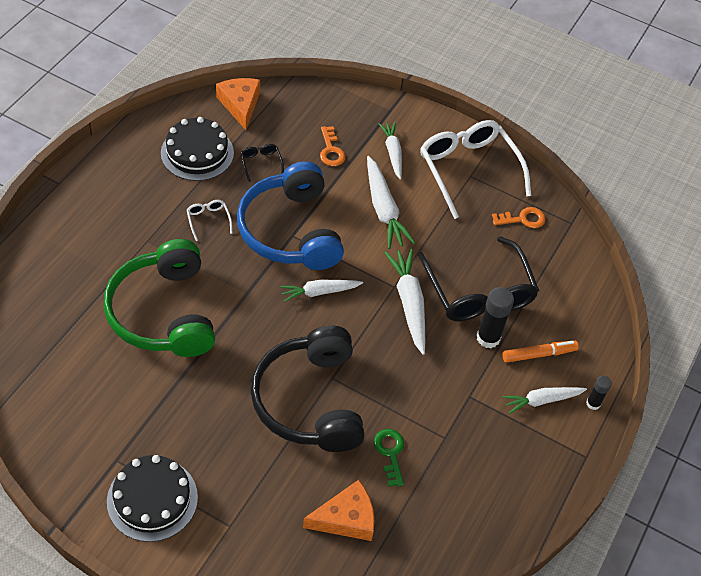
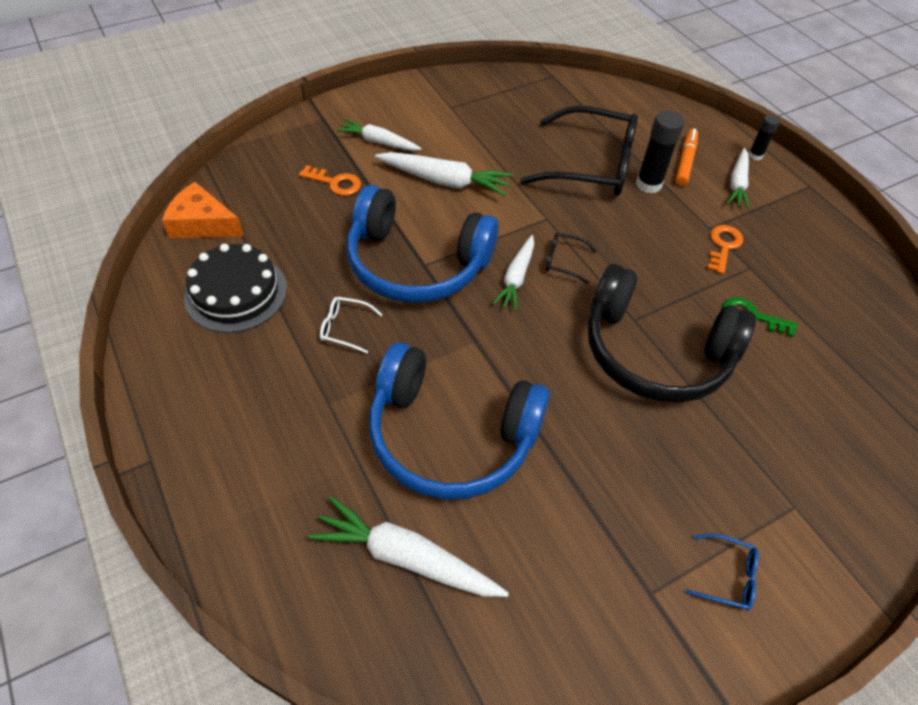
camera: 55 degrees left, 0 degrees up
(152, 499) = (727, 576): black cake -> blue glasses
(164, 312) = (451, 435): green headphones -> blue headphones
(261, 163) = (303, 244): black glasses -> black glasses (564, 261)
(346, 518) = (820, 391): orange cheese -> none
(409, 304) = (575, 218): white carrot -> white carrot (406, 557)
(468, 170) = (443, 105): white glasses -> none
(523, 219) = (527, 100): orange key -> orange key (723, 246)

